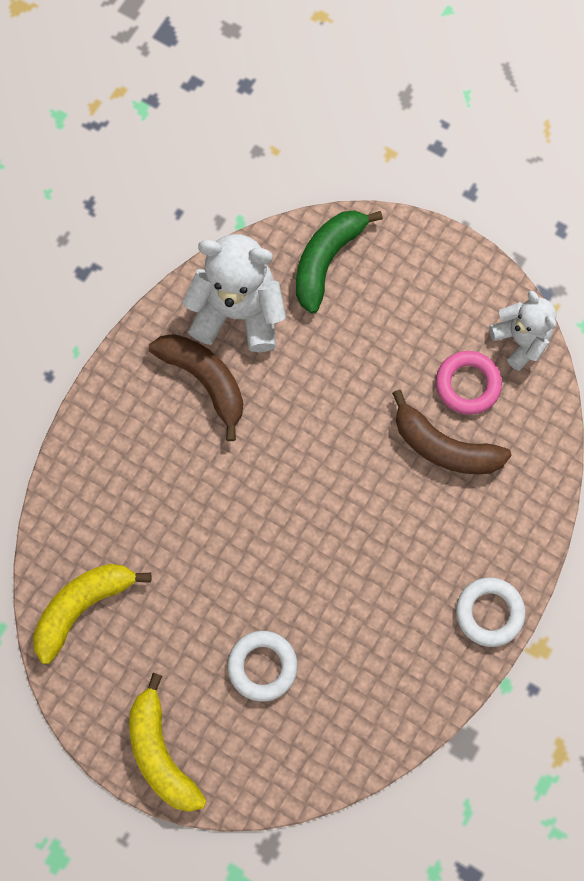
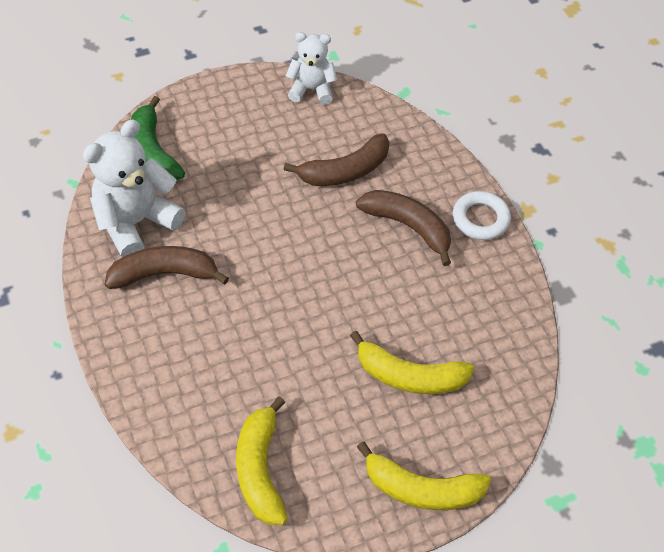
camera: 55 degrees left, 20 degrees down
(262, 666) = (409, 376): white ring -> yellow banana
(425, 552) = (408, 227): none -> brown banana
(467, 384) = (315, 133): pink ring -> none

